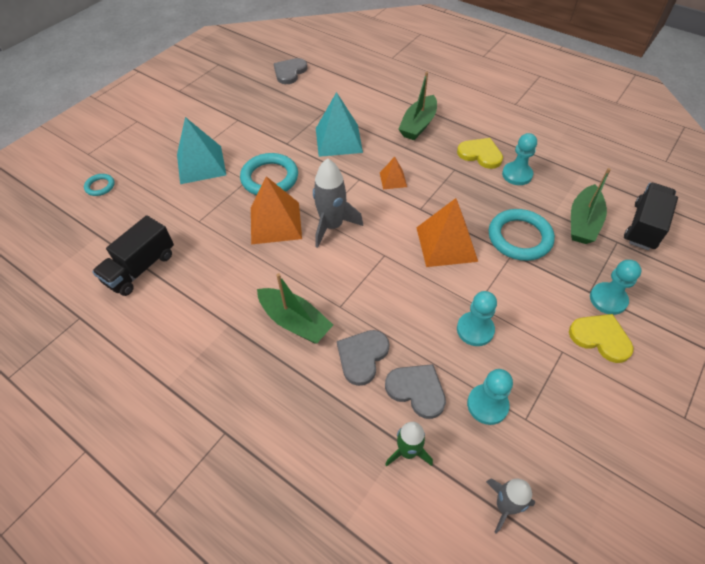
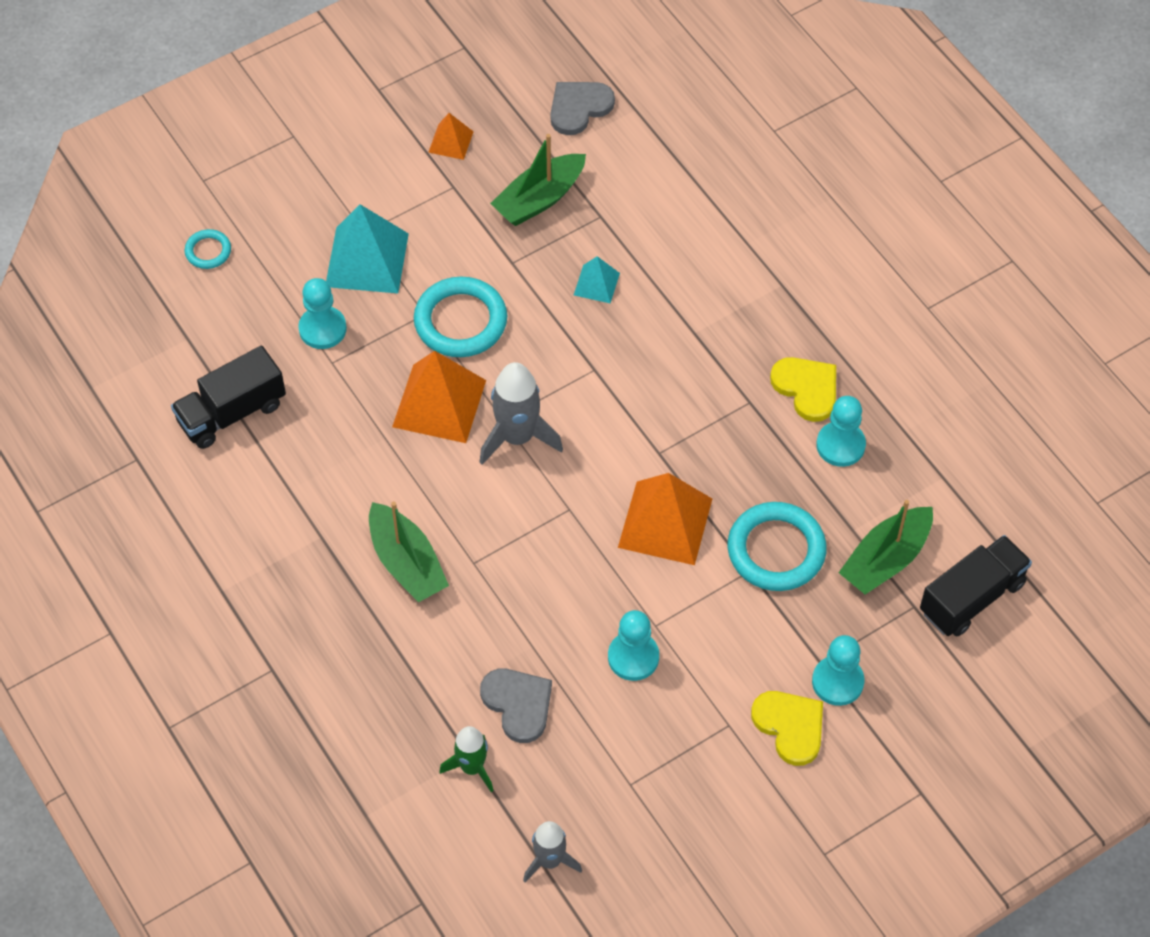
camera: 20 degrees right, 5 degrees up
(338, 140) = (596, 284): turquoise pyramid -> turquoise pyramid, size x0.51
(362, 356) = (471, 639): grey heart -> none
(393, 179) = (644, 388): orange pyramid -> orange pyramid (450, 141)
(418, 125) = (739, 296): green boat -> green boat (539, 199)
(487, 405) = (594, 752): turquoise pawn -> turquoise pawn (322, 329)

